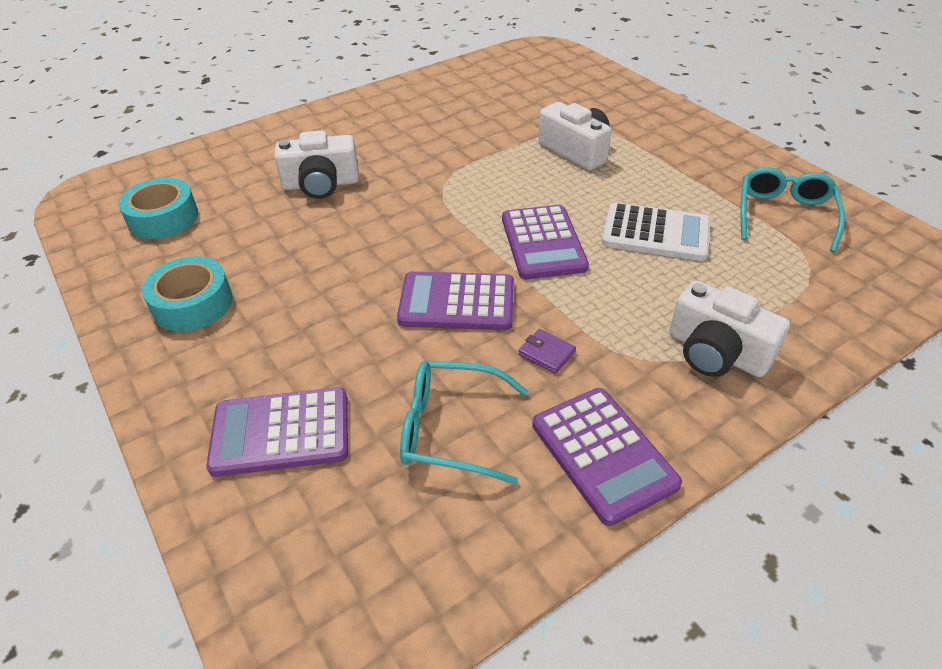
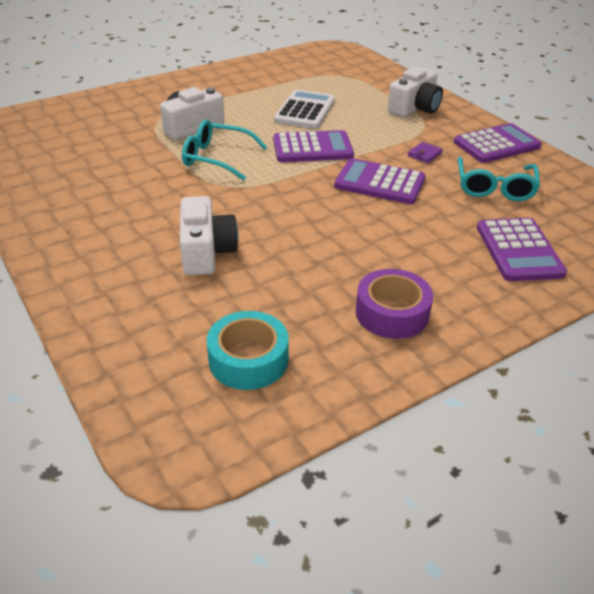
camera: 90 degrees left, 5 degrees down
(193, 304) = (392, 313): turquoise tape -> purple tape
(457, 302) = (379, 183): purple calculator -> purple calculator turned 105 degrees clockwise
(784, 215) = (290, 73): turquoise glasses -> turquoise glasses (217, 158)

